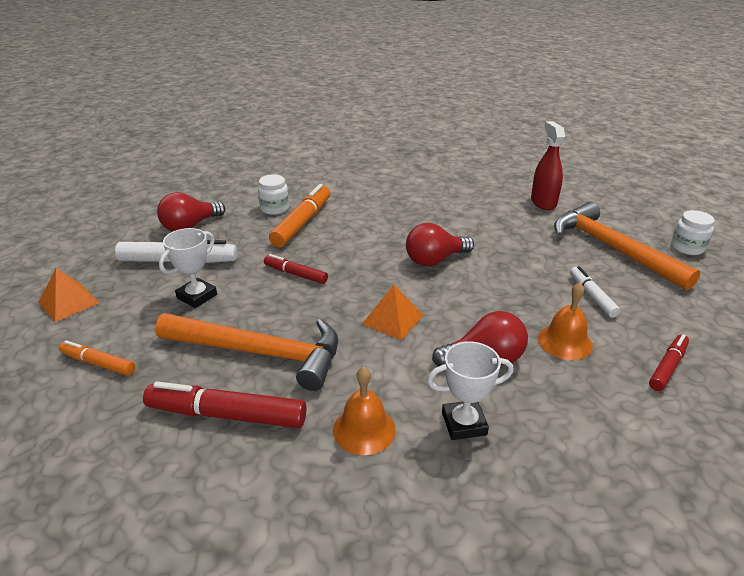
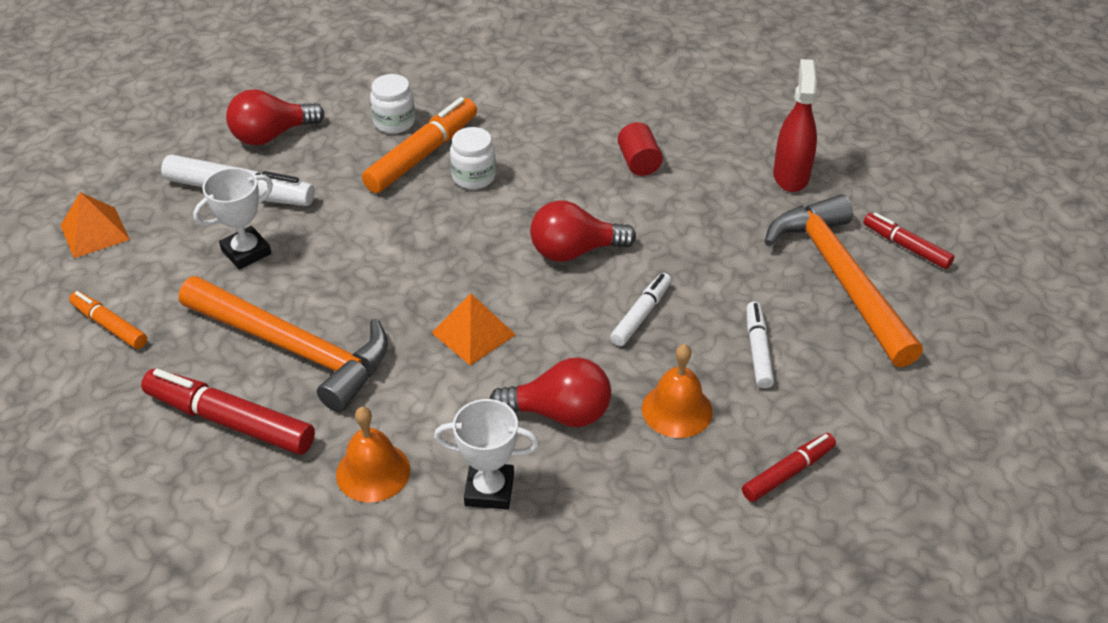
camera: 15 degrees right, 10 degrees up
(295, 274) = (380, 240): red marker -> red marker (906, 246)
(446, 208) = (639, 162): none -> red cylinder
(502, 289) = (641, 315): none -> white marker
(687, 247) = (956, 297): white jar -> white jar (473, 177)

